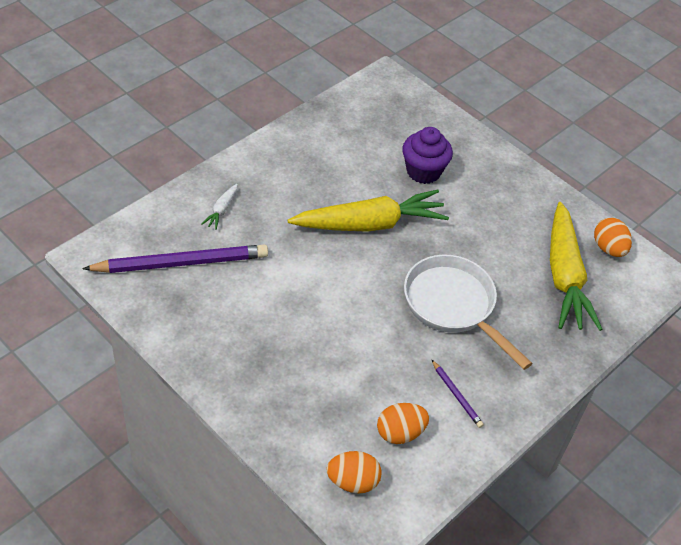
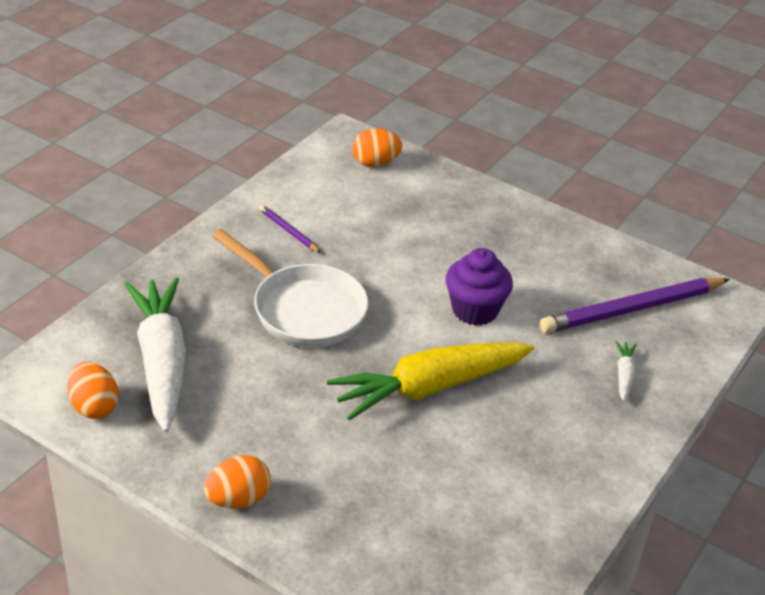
camera: 170 degrees right, 10 degrees down
(400, 433) = (340, 198): orange egg -> orange egg (238, 499)
(423, 171) = (374, 477): purple cupcake -> purple cupcake (475, 310)
(564, 275) = (161, 362): yellow carrot -> white carrot

